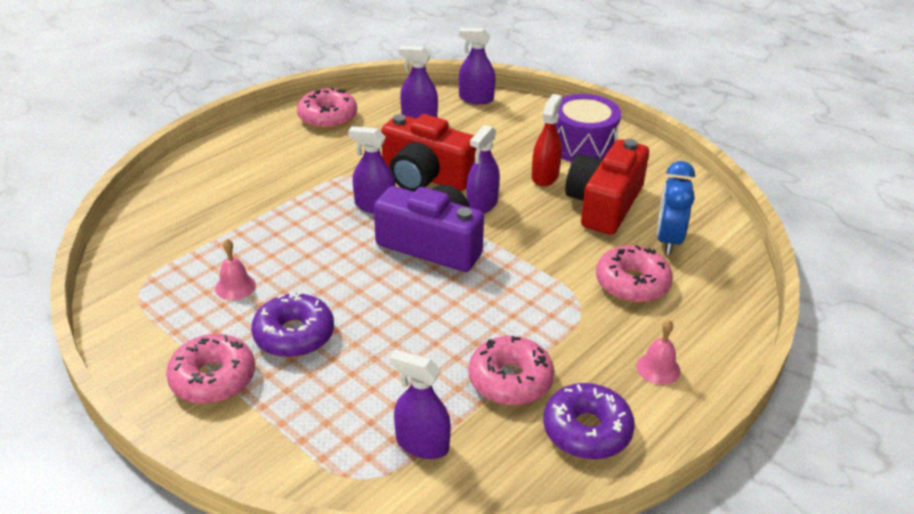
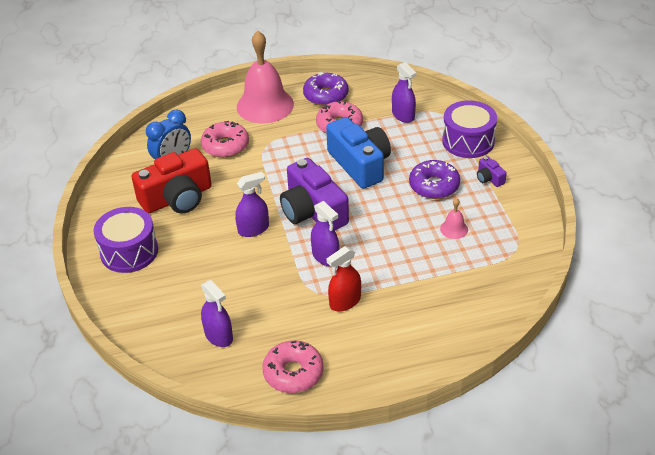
camera: 145 degrees left, 5 degrees up
(213, 378) = (489, 178): pink donut -> purple camera
(277, 435) = (468, 141): none -> purple drum
(424, 327) = (360, 164): none -> blue camera
(425, 176) = (269, 269): red camera -> none
(476, 98) = (148, 341): purple spray bottle -> none
(545, 176) = (188, 235): red spray bottle -> red spray bottle (345, 302)
(658, 368) = (265, 105): pink bell -> pink bell, size x2.40

